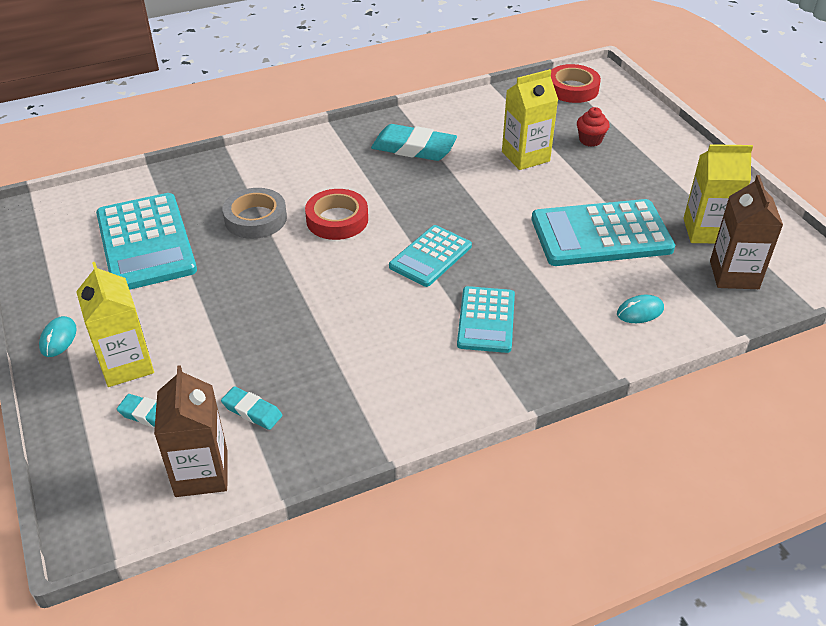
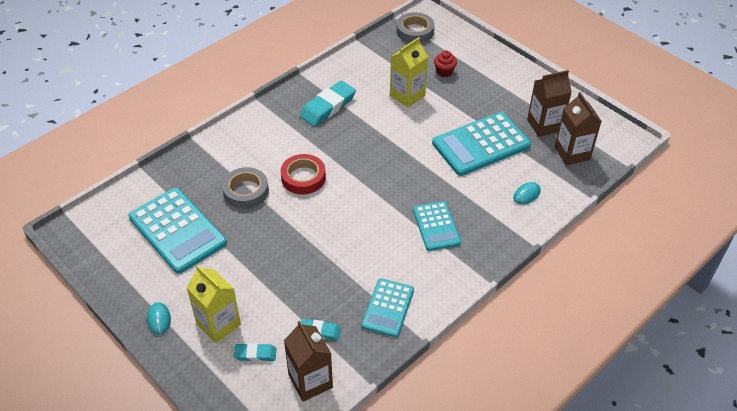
camera: 20 degrees left, 5 degrees up
(413, 148) = (328, 107): turquoise eraser -> turquoise eraser turned 45 degrees counterclockwise
(430, 256) = (379, 189): turquoise calculator -> turquoise calculator (388, 308)
(572, 89) = (415, 31): red tape -> grey tape
(706, 231) = (544, 125): yellow carton -> brown carton

